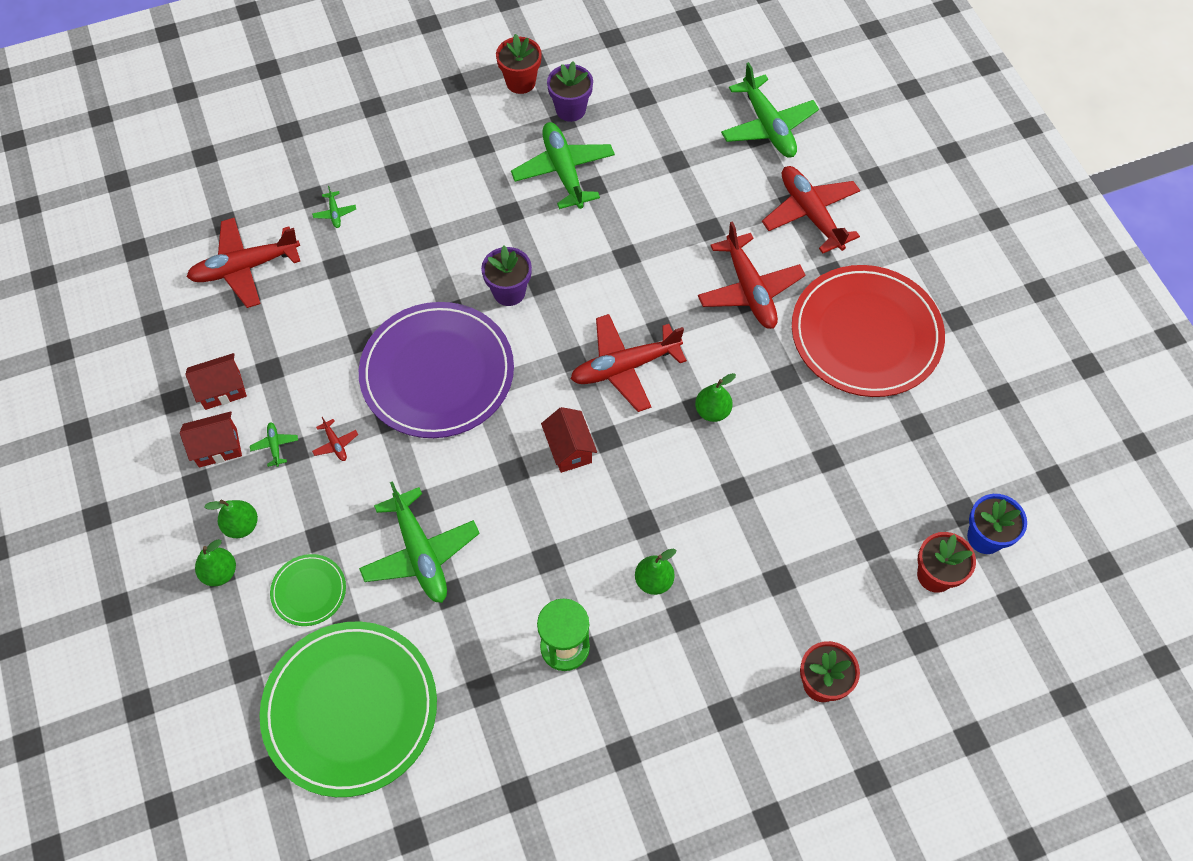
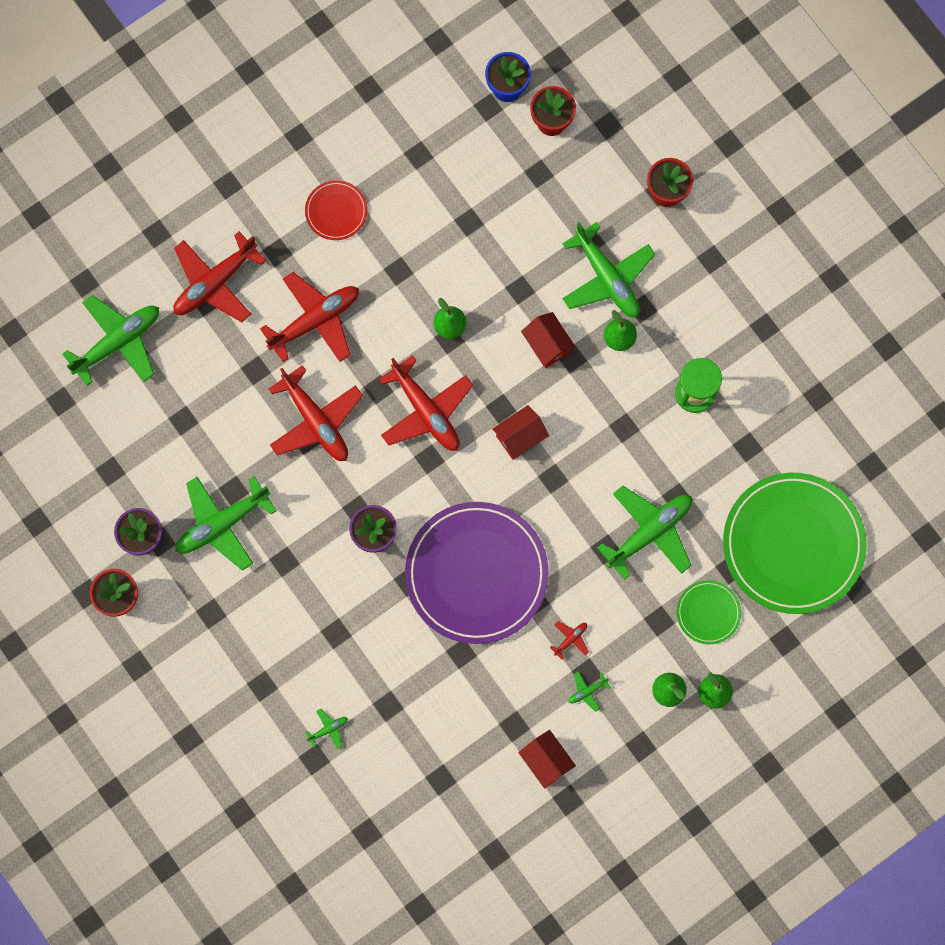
camera: 105 degrees left, 15 degrees up
(218, 447) = (603, 741): red house -> red house (547, 345)
(245, 267) = (412, 792): red plane -> red plane (316, 421)
(729, 586) = (607, 278): none -> green plane
(866, 334) = (336, 211): red plate -> red plate, size x0.45

